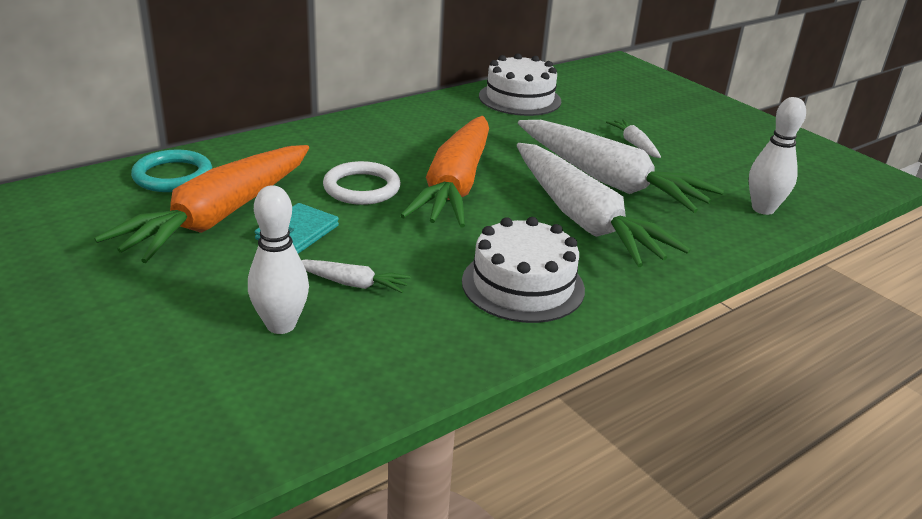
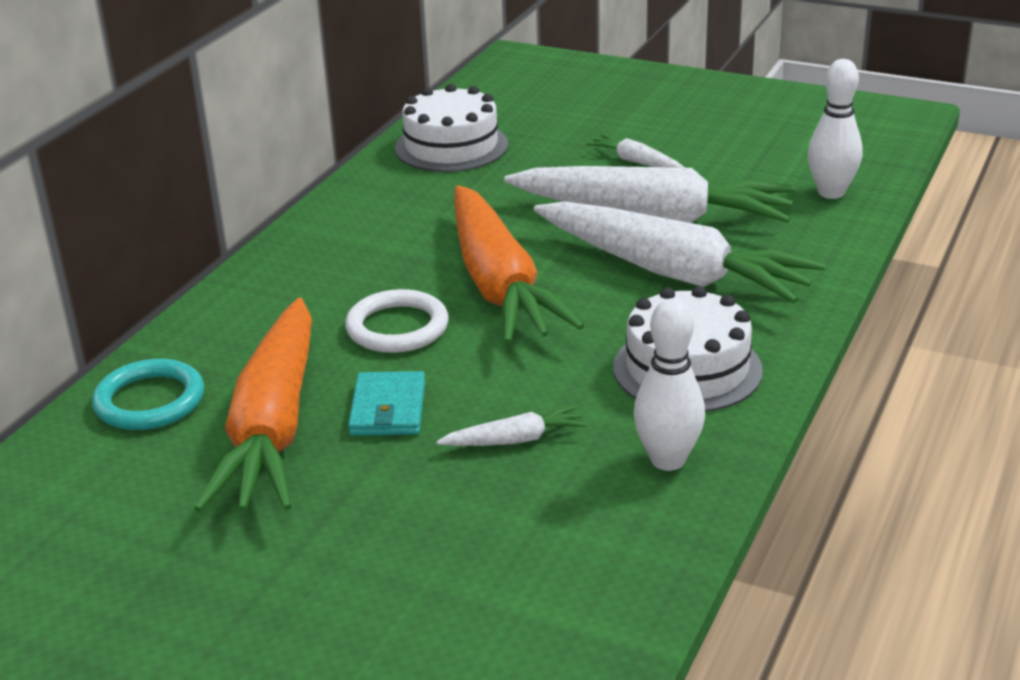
camera: 25 degrees left, 0 degrees up
(281, 325) = (494, 514): white bowling pin -> white bowling pin (667, 460)

